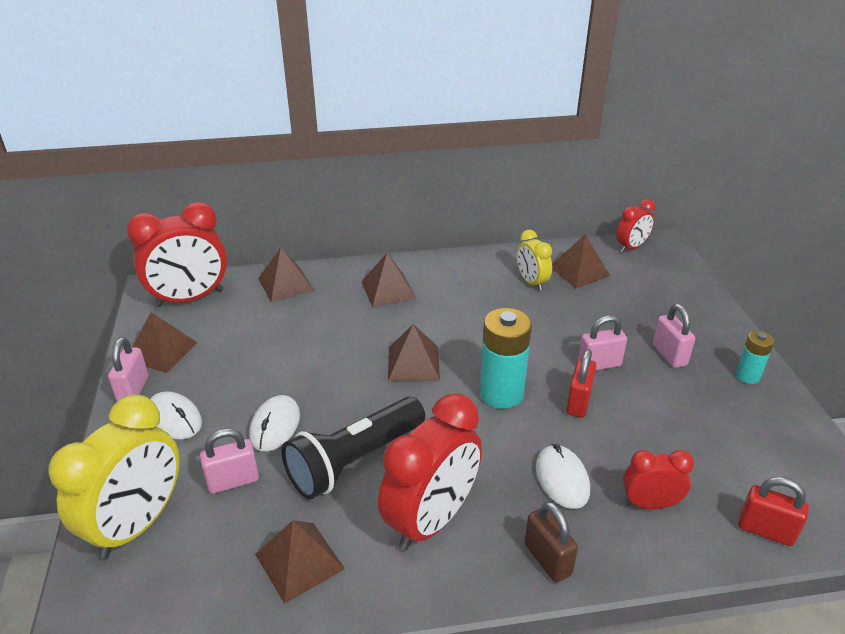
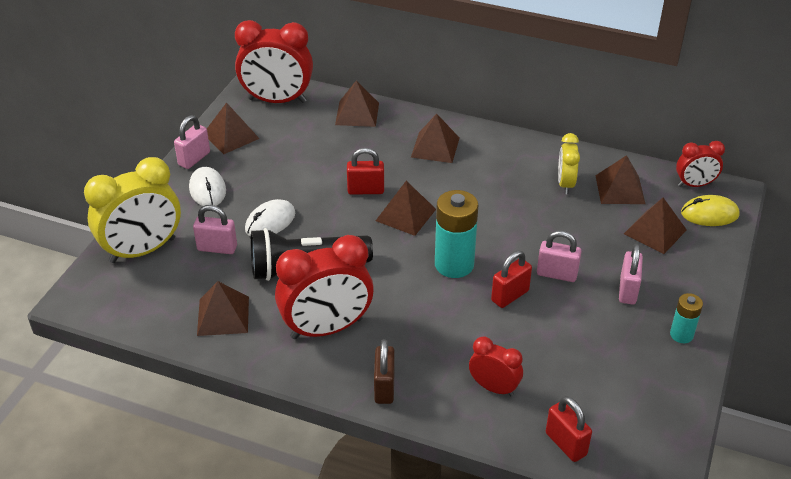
camera: 30 degrees right, 5 degrees up
(353, 354) = (366, 190): none -> red padlock
(562, 479) = (444, 343): white mouse -> none
(640, 296) = (655, 231): none -> brown pyramid
(665, 266) = (709, 214): none -> yellow mouse

